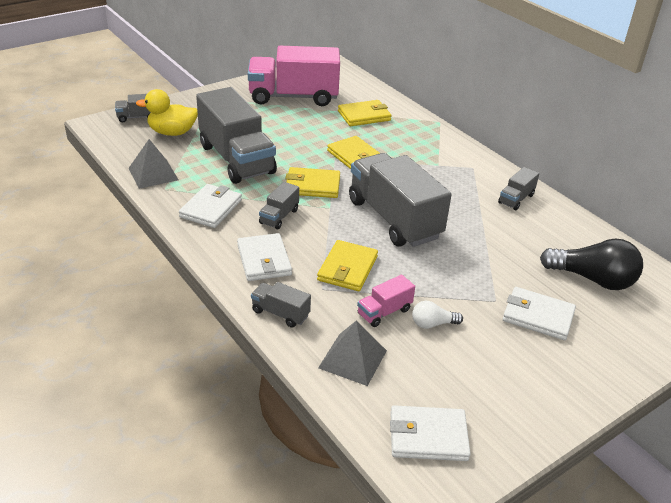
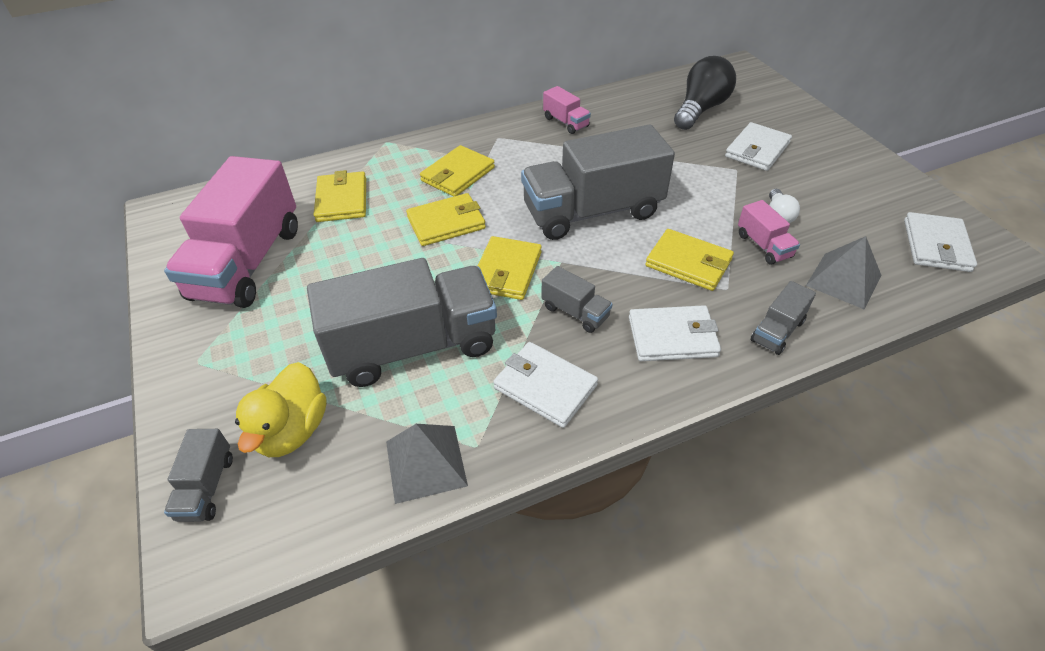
camera: 75 degrees left, 10 degrees up
(413, 155) = (458, 174): none -> yellow wallet
(516, 199) = (566, 122): grey truck -> pink truck

